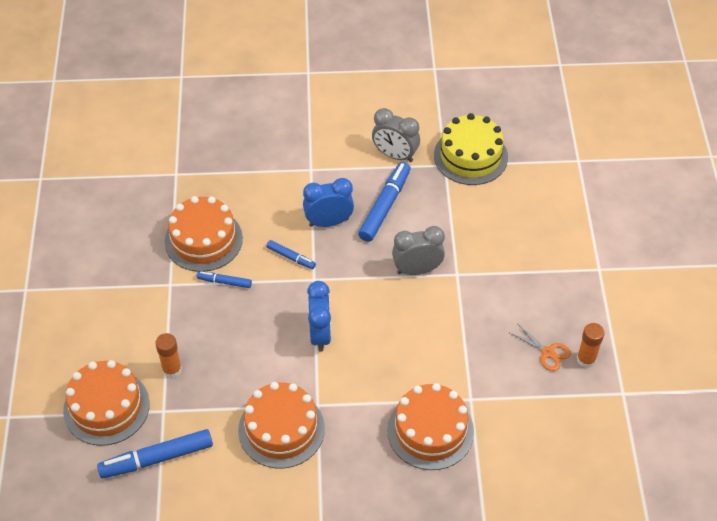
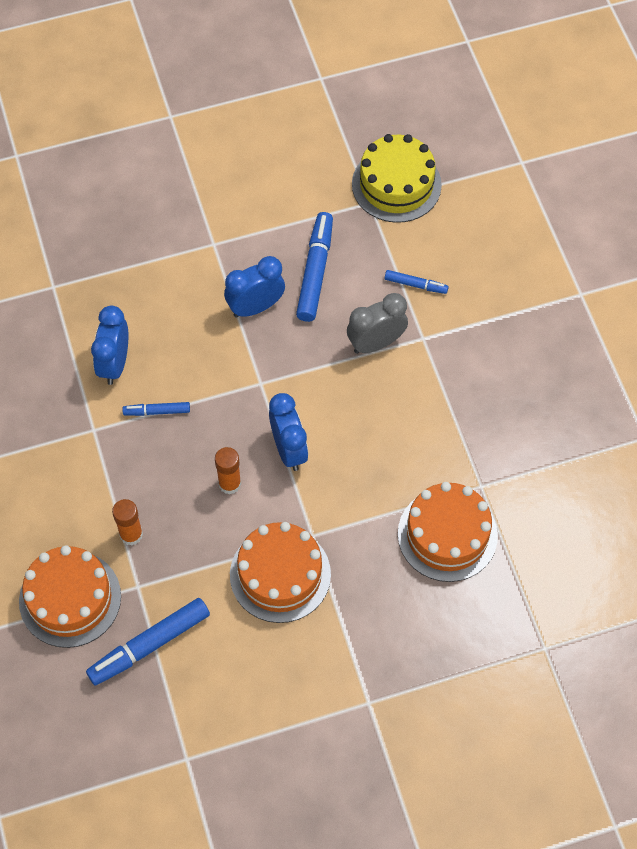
camera: 15 degrees left, 10 degrees up
(203, 240) = (114, 364): orange cake -> blue clock
(291, 257) = (225, 362): blue marker -> blue marker (415, 285)
(395, 155) = (308, 203): grey clock -> none
(548, 352) = (551, 409): orange scissors -> none
(586, 359) = (595, 407): orange glue stick -> orange glue stick (229, 483)

